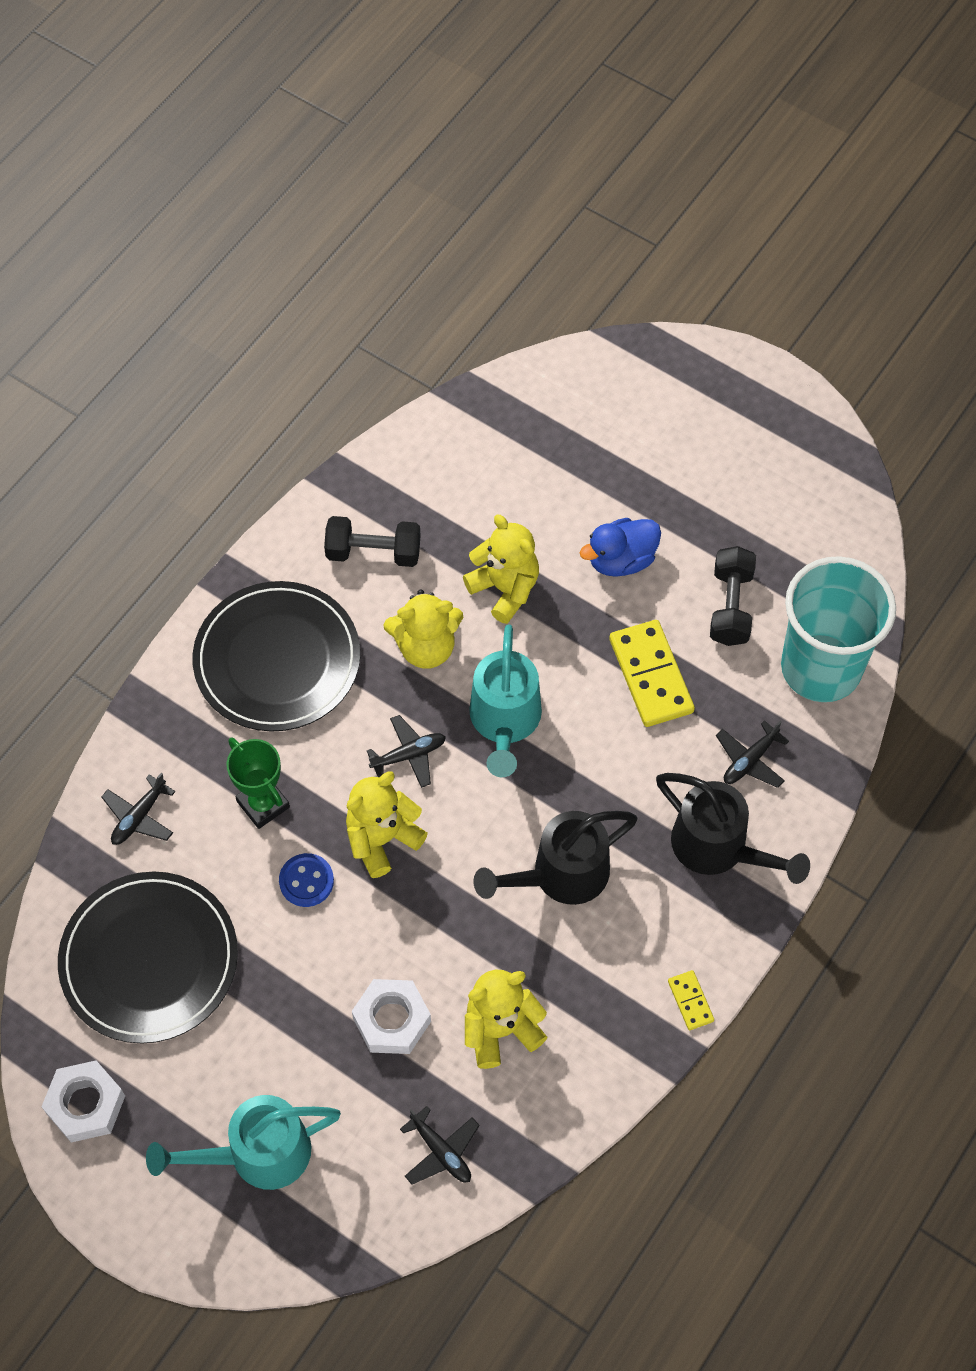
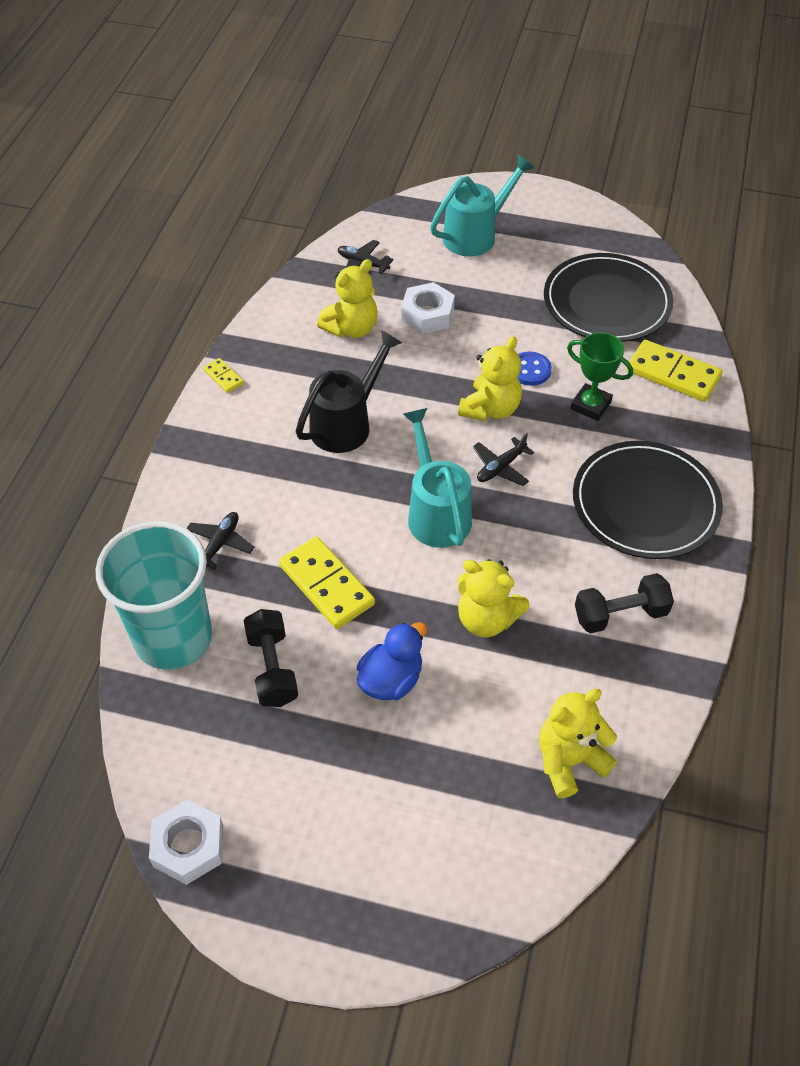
camera: 160 degrees right, 10 degrees down
(85, 1104) = (594, 230): white nut -> white nut (188, 846)
(139, 817) = (673, 374): black plane -> yellow domino
(426, 647) = (530, 549): yellow teddy bear -> yellow teddy bear (569, 761)
(718, 848) = (229, 474): black watering can -> none

